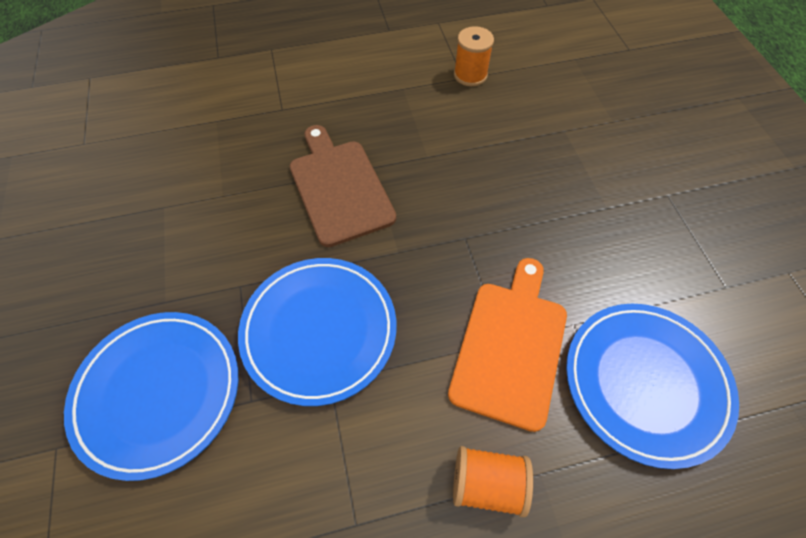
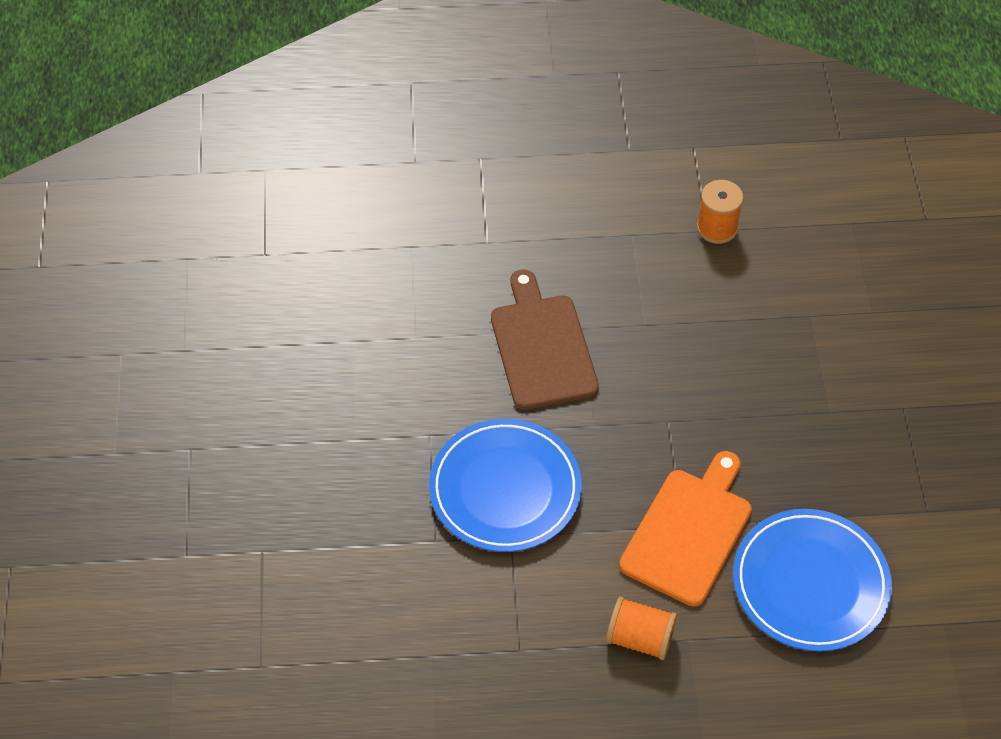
camera: 10 degrees right, 5 degrees down
(158, 393) = (351, 520): blue plate -> none

